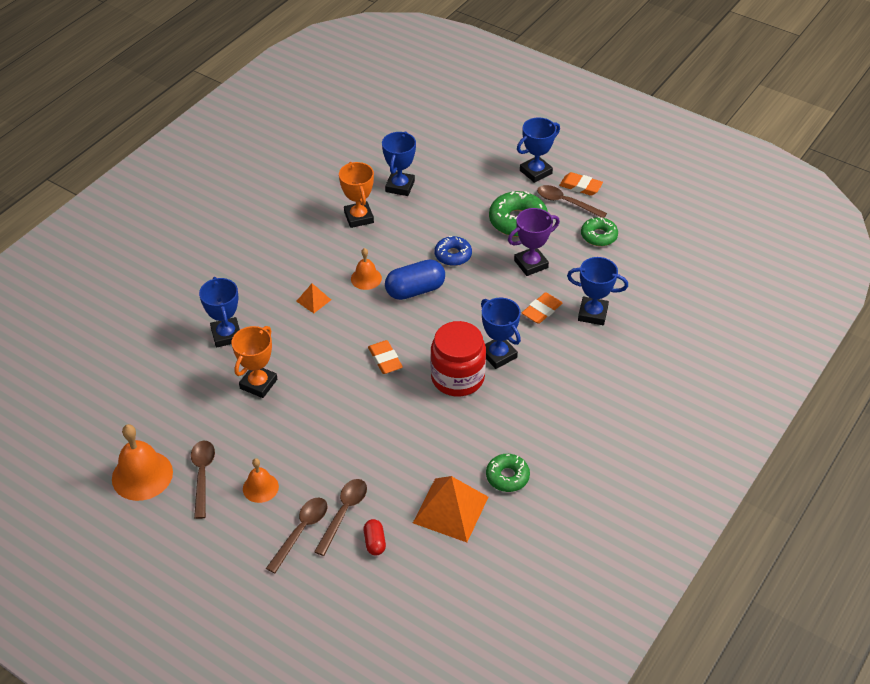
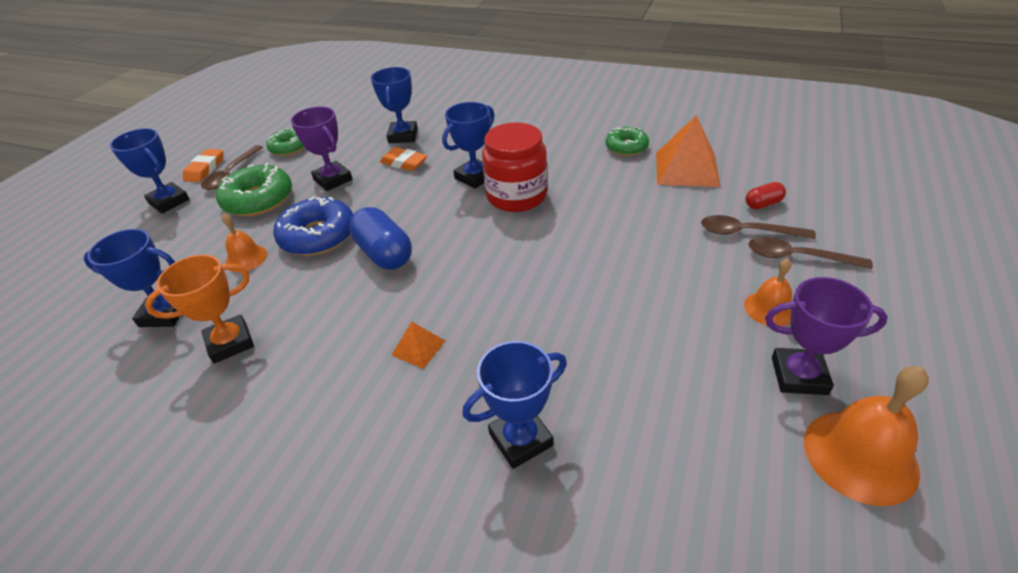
camera: 100 degrees left, 5 degrees down
(202, 475) = (799, 375): brown spoon -> purple trophy
(258, 384) = (604, 363): orange trophy -> none
(366, 278) = (366, 303): orange bell -> orange bell (246, 258)
(385, 360) = (510, 252): orange eraser -> none
(453, 255) = (318, 236): blue donut -> blue donut, size x1.61

